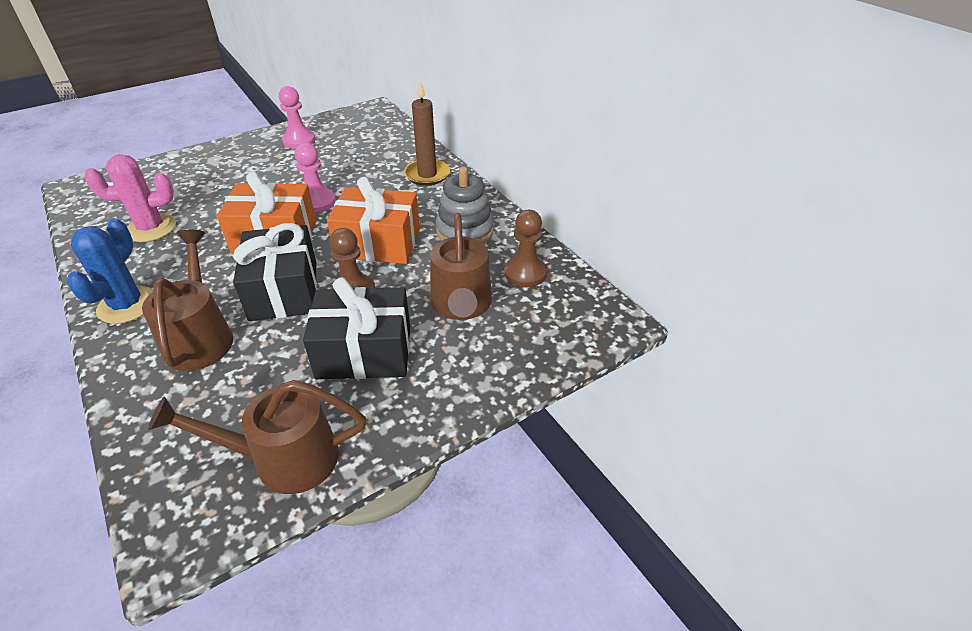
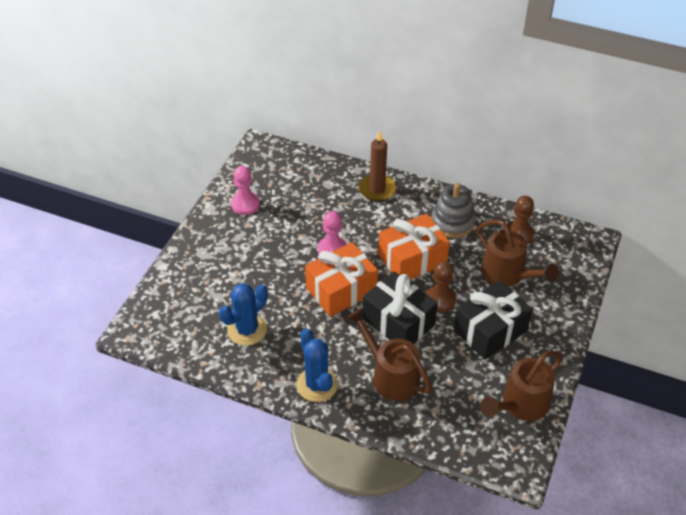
camera: 35 degrees left, 5 degrees up
(151, 228) = (247, 330): pink cactus -> blue cactus

